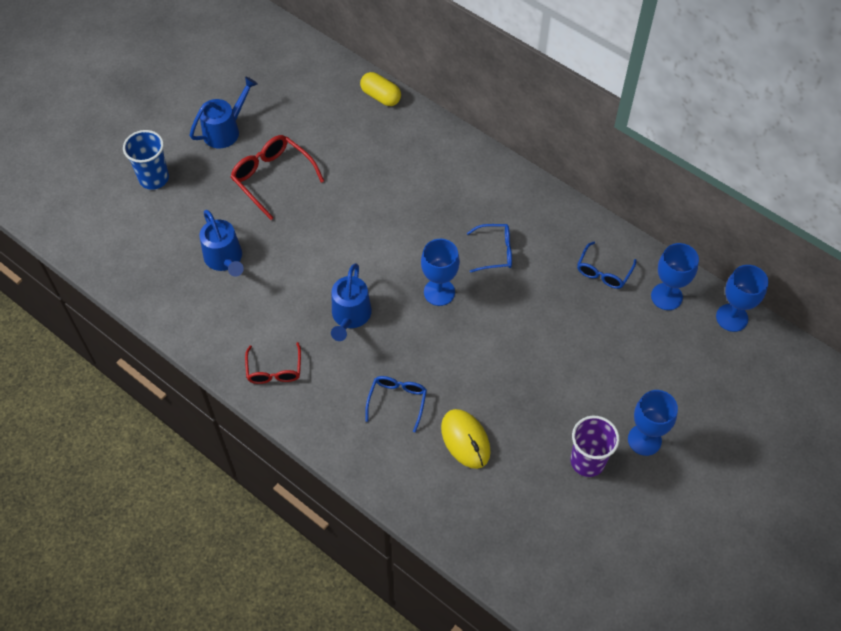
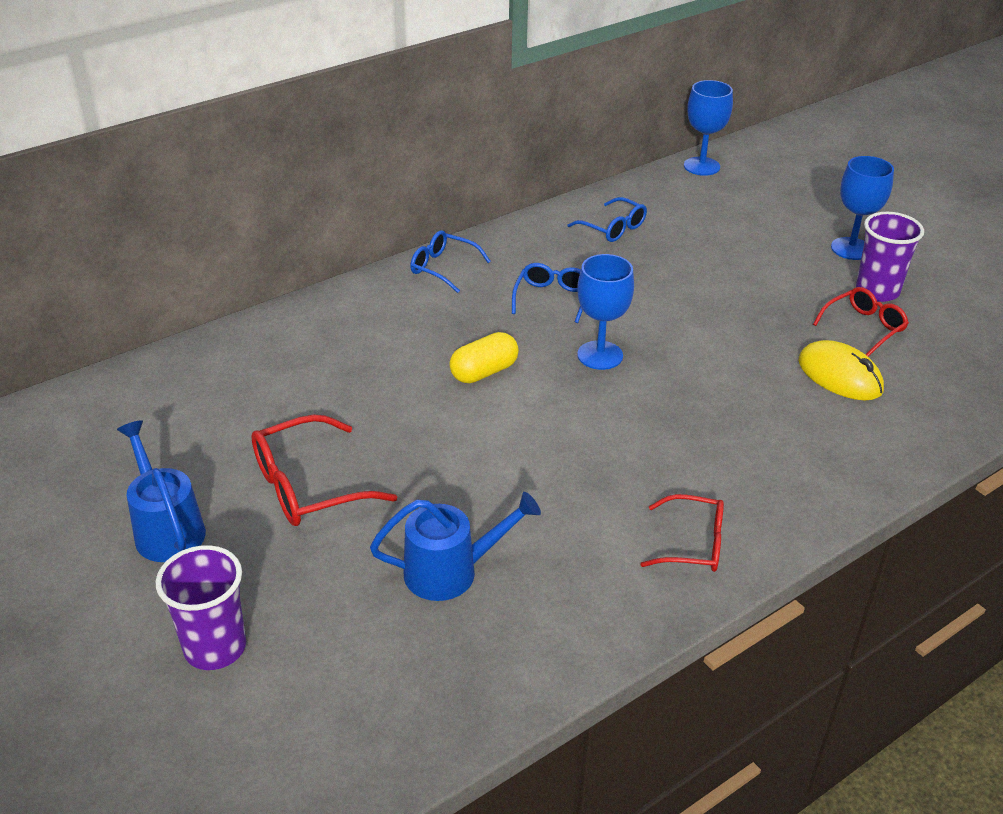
camera: 75 degrees left, 20 degrees down
(154, 178) = (215, 647): blue cup -> purple cup
(350, 317) = (615, 445): blue watering can -> none
(381, 96) = (220, 345): yellow capsule -> yellow capsule (484, 372)
(397, 401) = (771, 424): blue glasses -> blue glasses (442, 268)
(465, 440) = (840, 376): yellow mouse -> yellow mouse turned 60 degrees clockwise
(533, 453) = (864, 327): none -> red glasses
(666, 296) = (662, 197): blue goblet -> none

